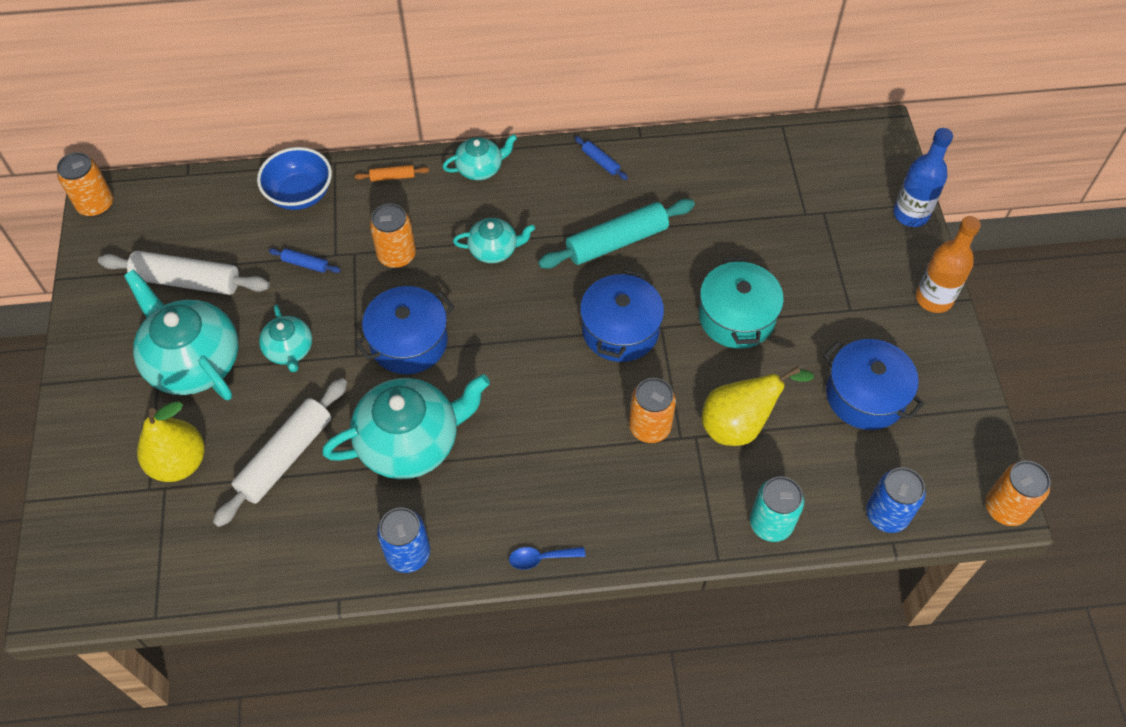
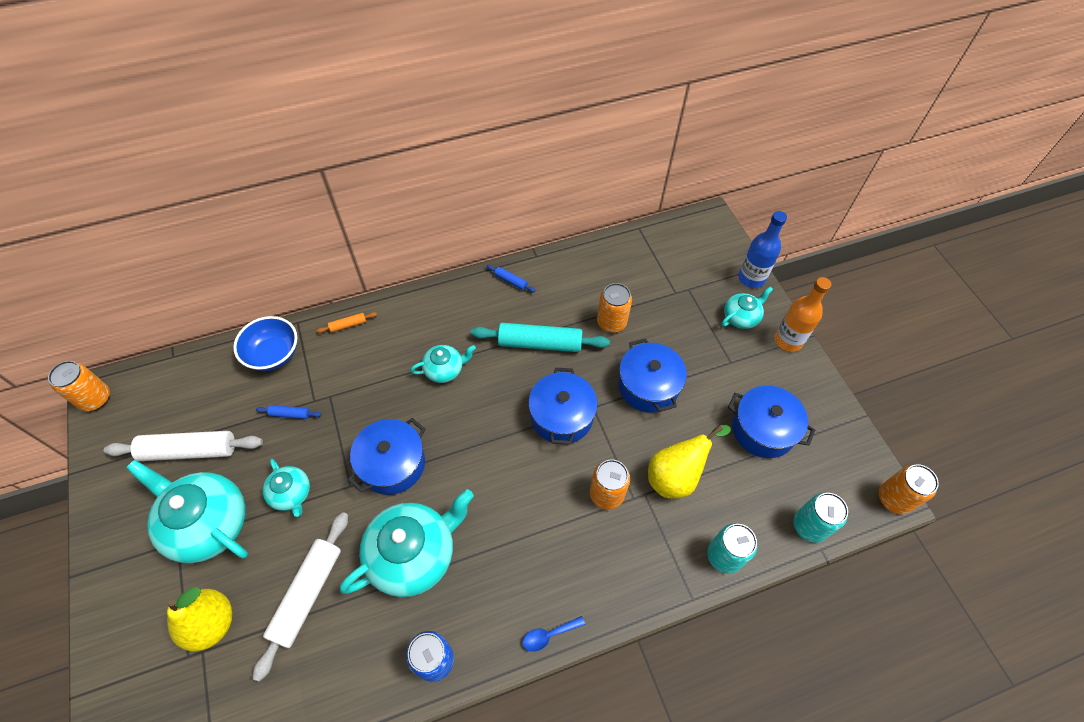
camera: 15 degrees left, 0 degrees up
(397, 255) = (366, 390): orange can -> orange can (611, 322)
(480, 168) = (418, 304): turquoise teapot -> turquoise teapot (741, 317)
(617, 241) = (540, 343): turquoise rolling pin -> turquoise rolling pin turned 45 degrees clockwise
(736, 317) = (648, 386): turquoise pot -> blue pot
(887, 514) = (809, 526): blue can -> turquoise can

